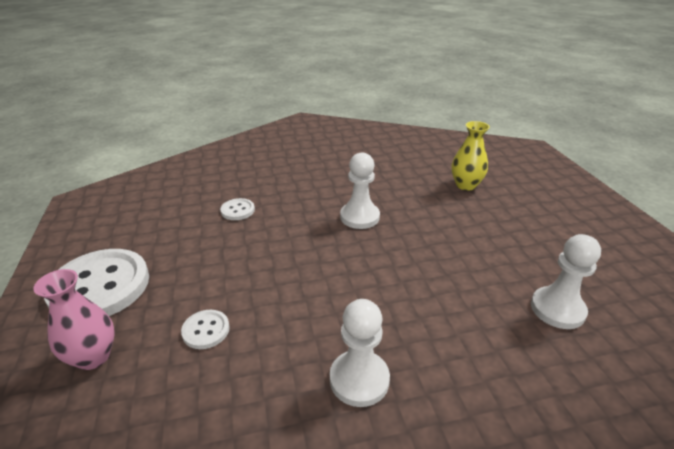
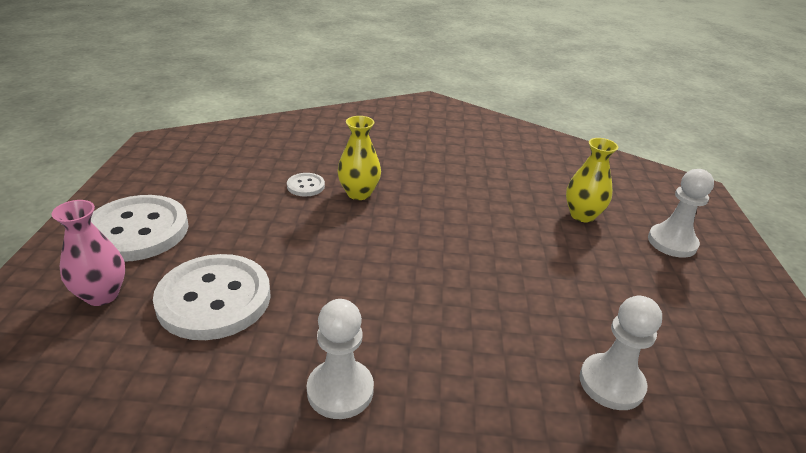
camera: 15 degrees right, 0 degrees up
(206, 330) = (214, 299): white button -> white button, size x2.24
(286, 207) = (359, 193): none -> yellow vase
(359, 217) = (434, 223): white pawn -> white pawn (672, 242)

